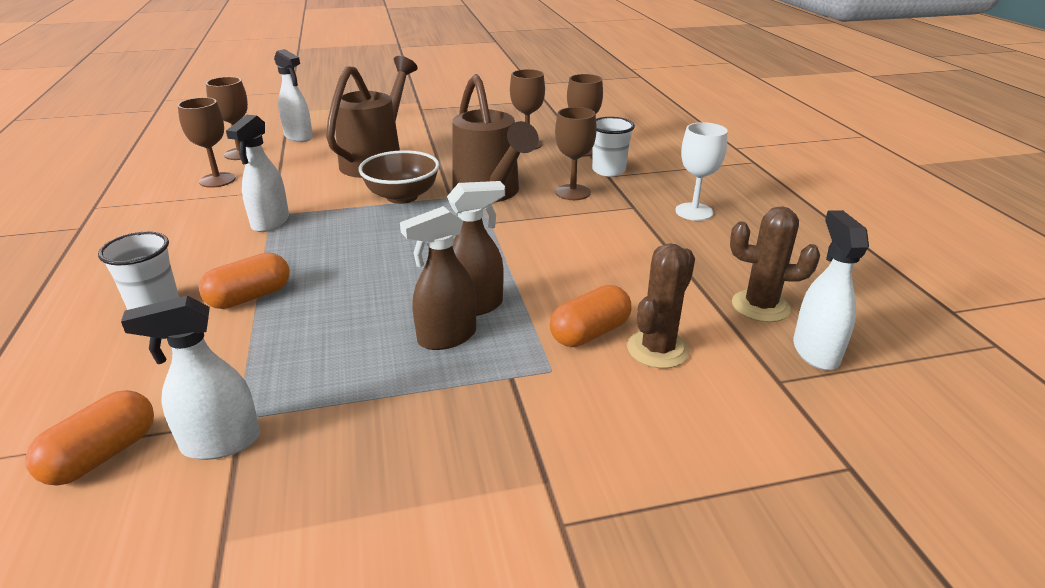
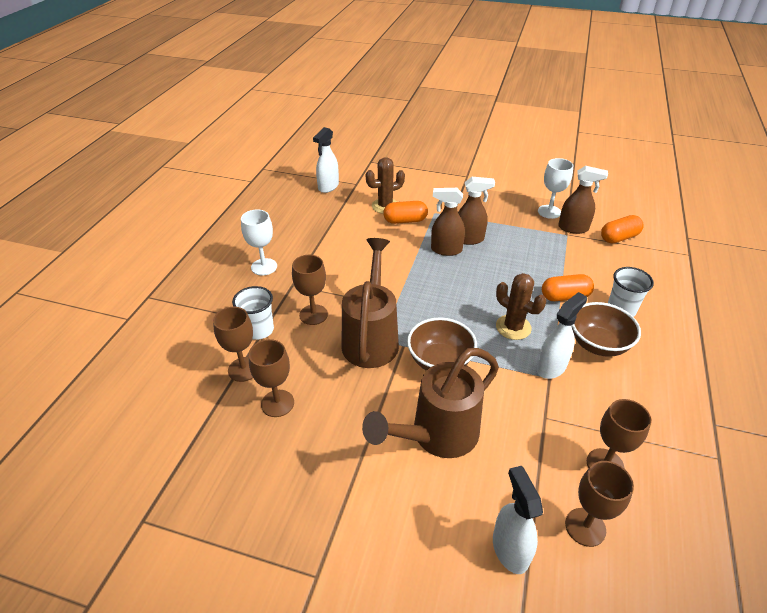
camera: 150 degrees left, 10 degrees up
(205, 256) = (598, 344): none -> brown bowl
(220, 443) = (573, 228): white spray bottle -> brown spray bottle
(285, 474) = (549, 212): none -> white goblet
(760, 306) = (320, 207): brown cactus -> brown cactus (513, 327)

